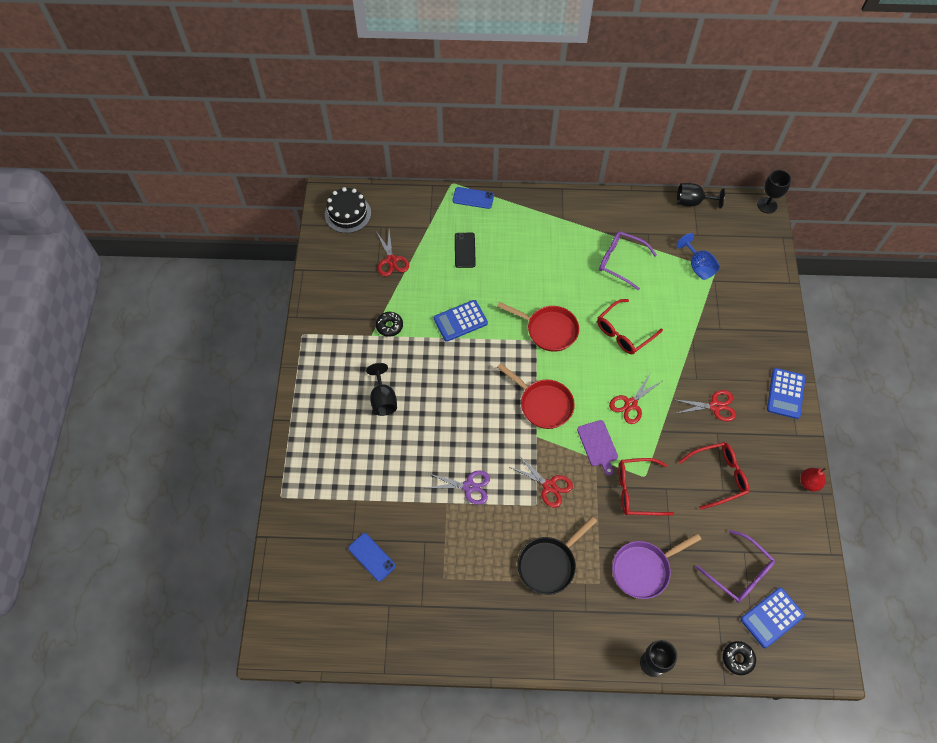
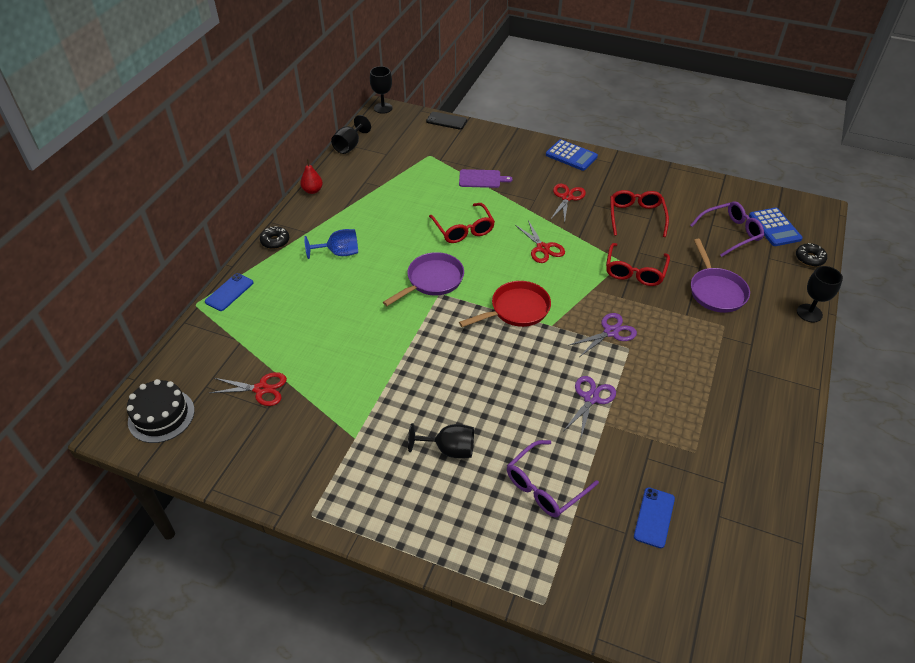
camera: 70 degrees left, 15 degrees down
(371, 557) = (654, 517): blue phone -> blue phone turned 45 degrees counterclockwise
(389, 326) = (352, 416): black donut -> black donut (275, 241)
(460, 321) = (382, 348): blue calculator -> none
(465, 250) = (293, 318): black phone -> black phone (446, 121)
(548, 330) = (432, 280): red pan -> purple pan
(549, 486) = (611, 332): red scissors -> purple scissors
(549, 564) = (697, 357): black pan -> none
(598, 445) = (578, 283): purple cutting board -> purple cutting board (481, 179)
(620, 262) = (384, 208): purple glasses -> purple glasses (545, 486)
(698, 266) = (419, 163): blue goblet -> blue goblet (339, 253)
(809, 483) = (658, 170): red pear -> red pear (312, 190)

